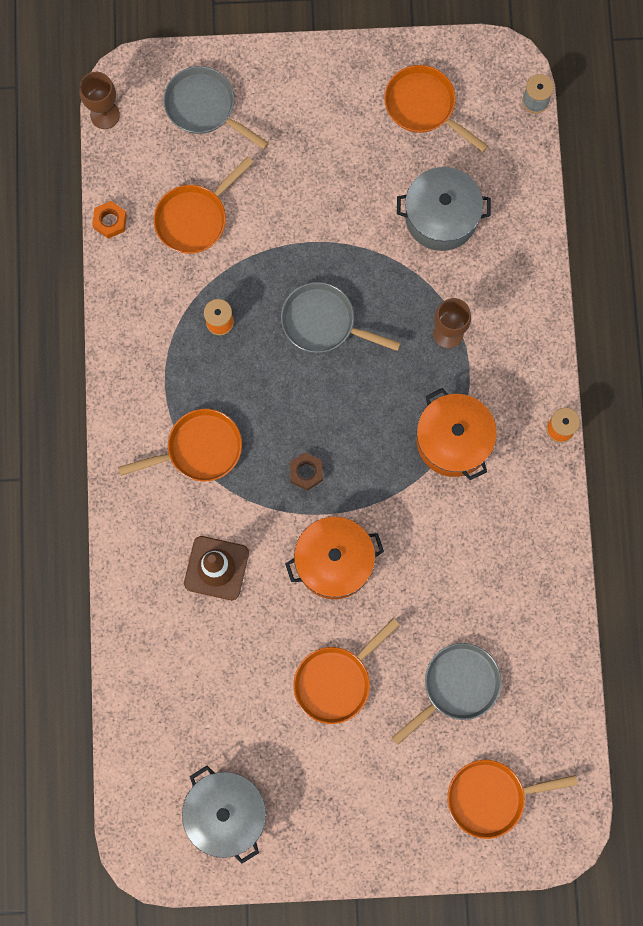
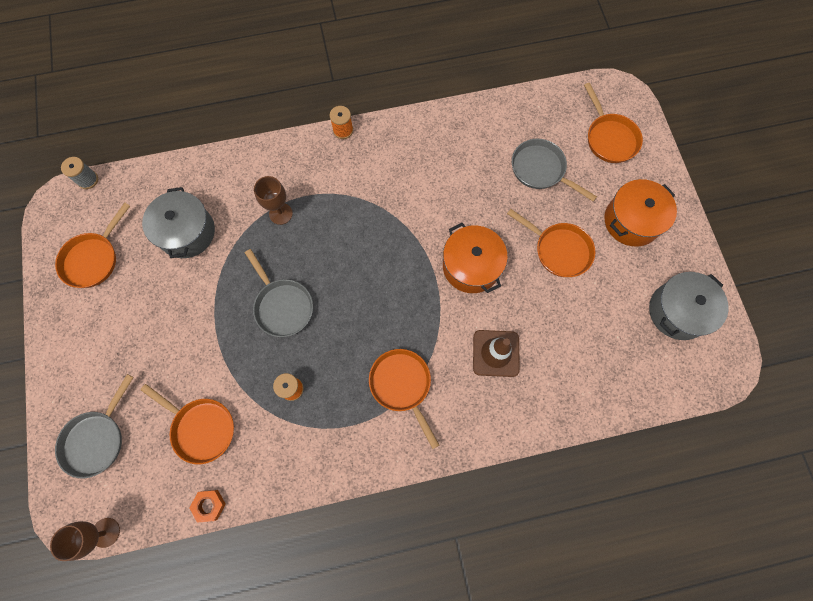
camera: 100 degrees left, 5 degrees down
(306, 472) = (406, 298): brown nut -> none
(323, 322) = (282, 306): grey pan -> grey pan turned 45 degrees counterclockwise
(453, 440) = (363, 198): orange pot -> orange pot (631, 221)

